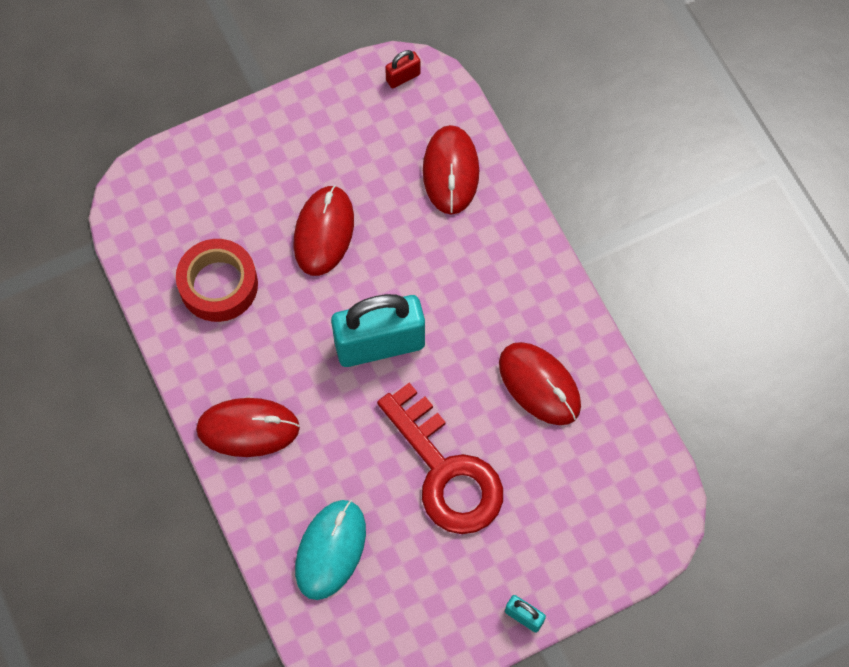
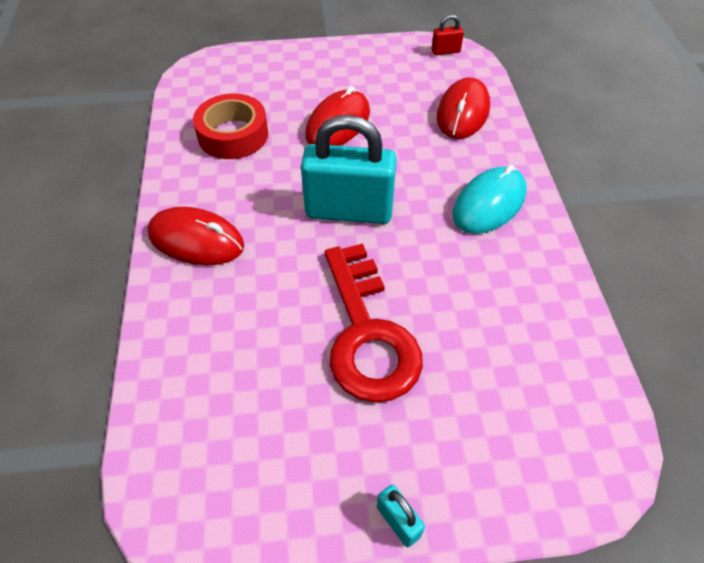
camera: 20 degrees right, 15 degrees down
(330, 550) = (214, 370): turquoise mouse -> turquoise mouse (489, 204)
(539, 385) = (493, 286): red mouse -> none

